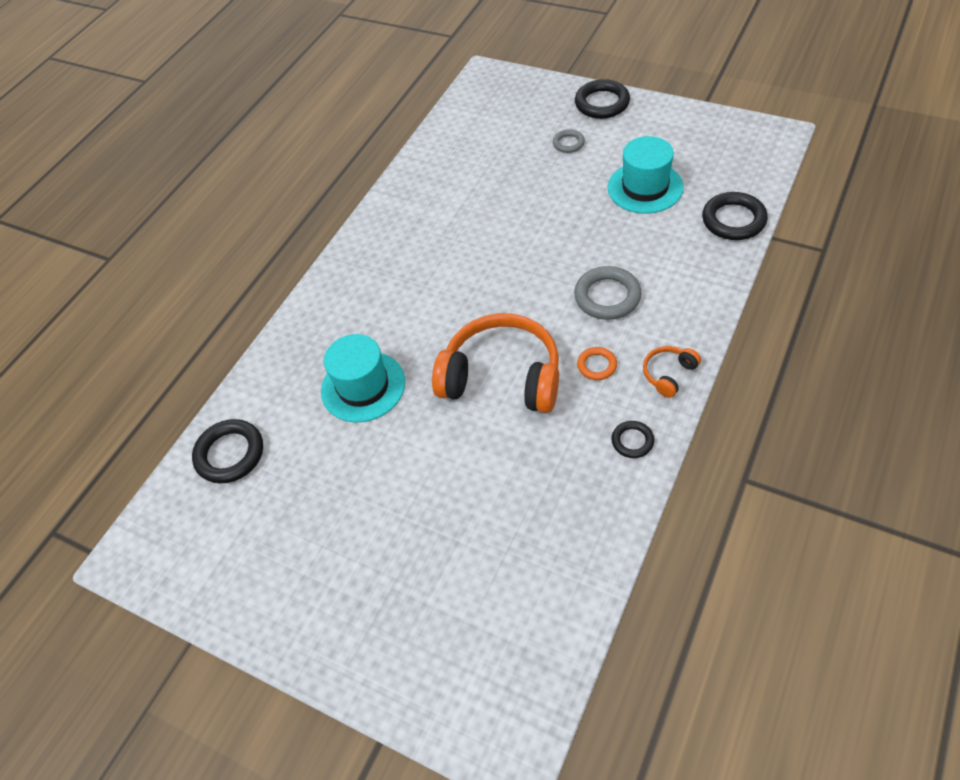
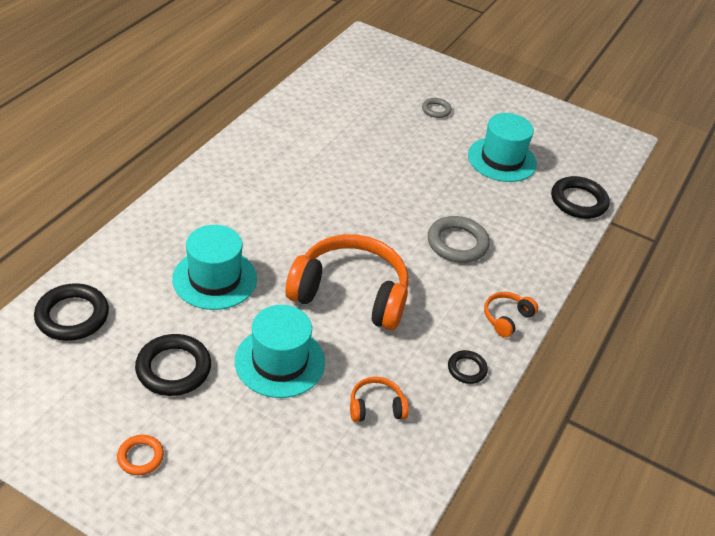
camera: 10 degrees left, 10 degrees down
(439, 467) = (280, 361): none -> turquoise hat
(542, 501) = (376, 407): none -> orange headphones
(597, 365) = (441, 299): orange ring -> orange ring (140, 457)
(602, 103) = (470, 83): black ring -> black ring (173, 368)

